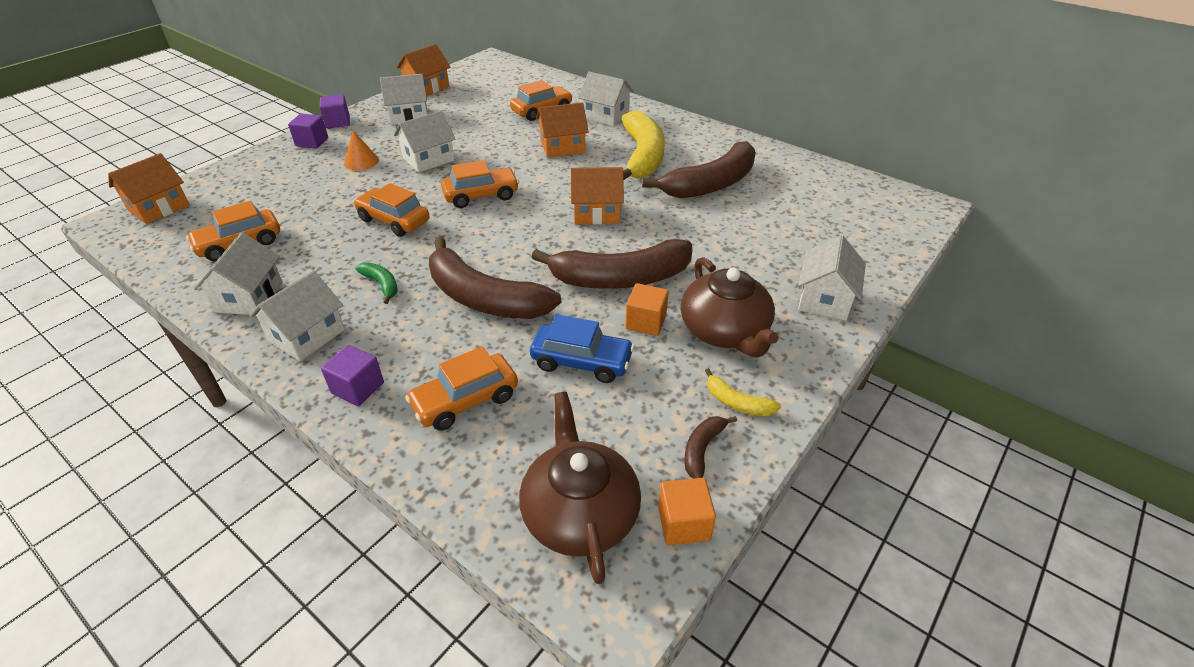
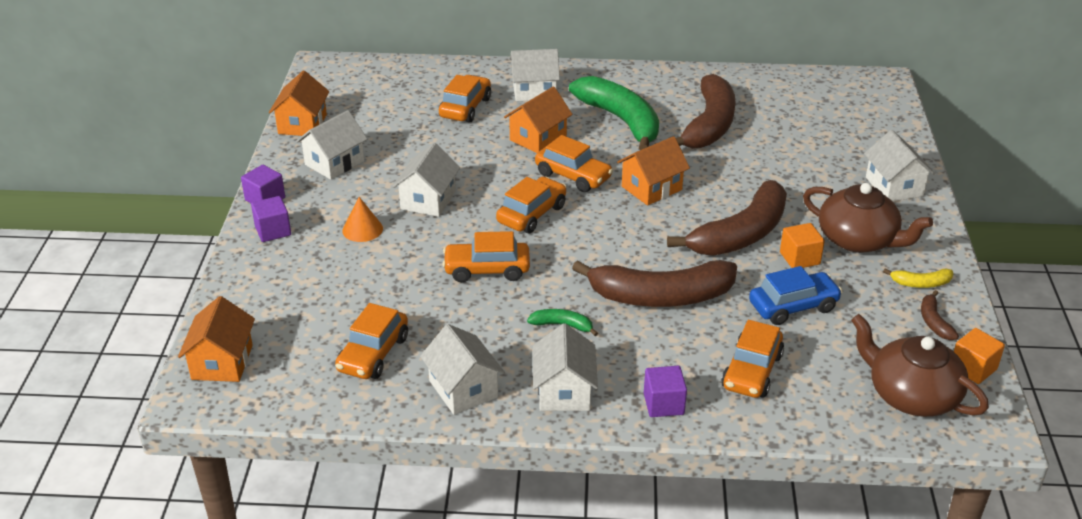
camera: 35 degrees left, 5 degrees down
(549, 181) = (573, 176): none -> orange car
(642, 156) = (621, 120): yellow banana -> green banana

